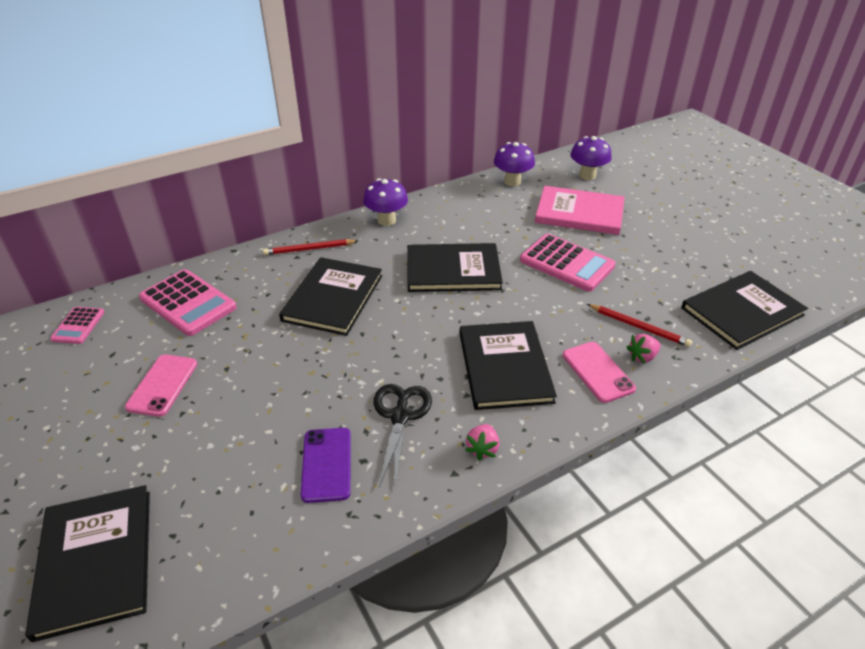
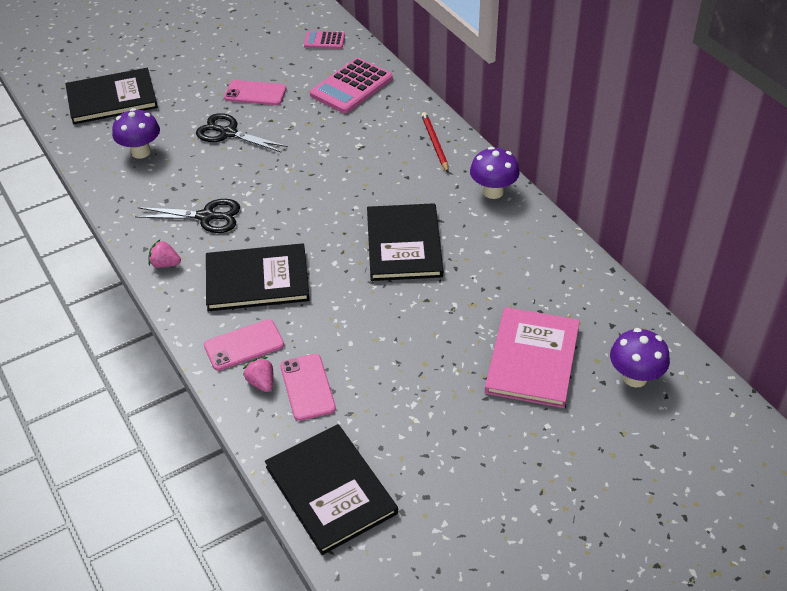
camera: 90 degrees right, 5 degrees up
(239, 407) = (228, 133): none -> black scissors
(326, 464) = (166, 182): purple phone -> none
(333, 298) = (358, 166): black book -> none
(512, 182) = (600, 297): purple mushroom -> purple mushroom (141, 152)
(567, 263) = (421, 337): pink calculator -> none
(639, 327) = (307, 387): red pencil -> pink phone

